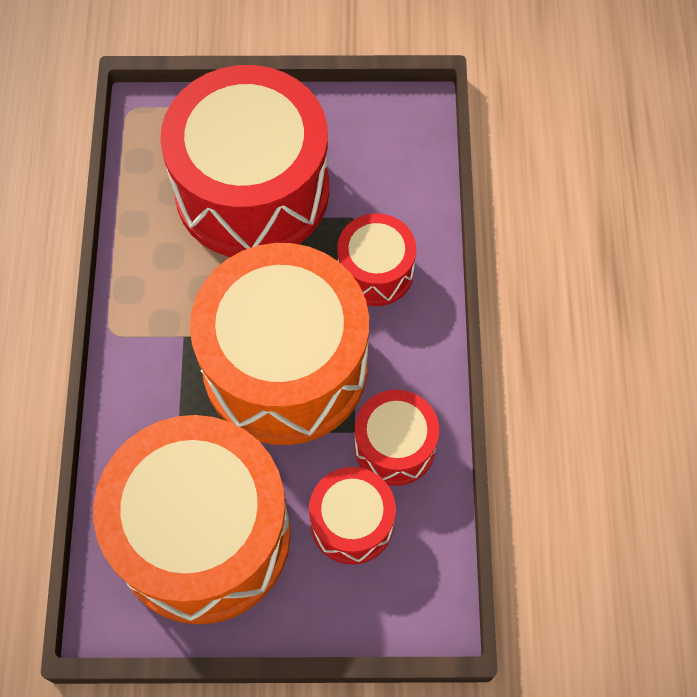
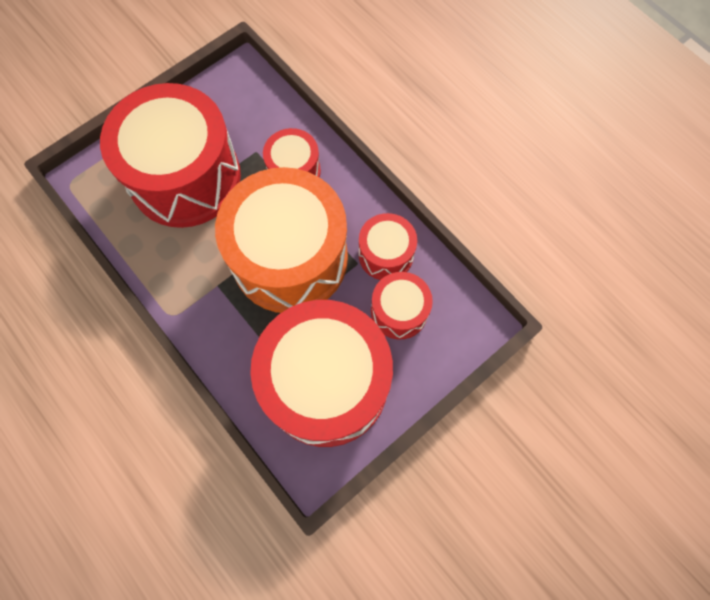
camera: 40 degrees left, 5 degrees up
(203, 536) = (326, 383): orange drum -> red drum

